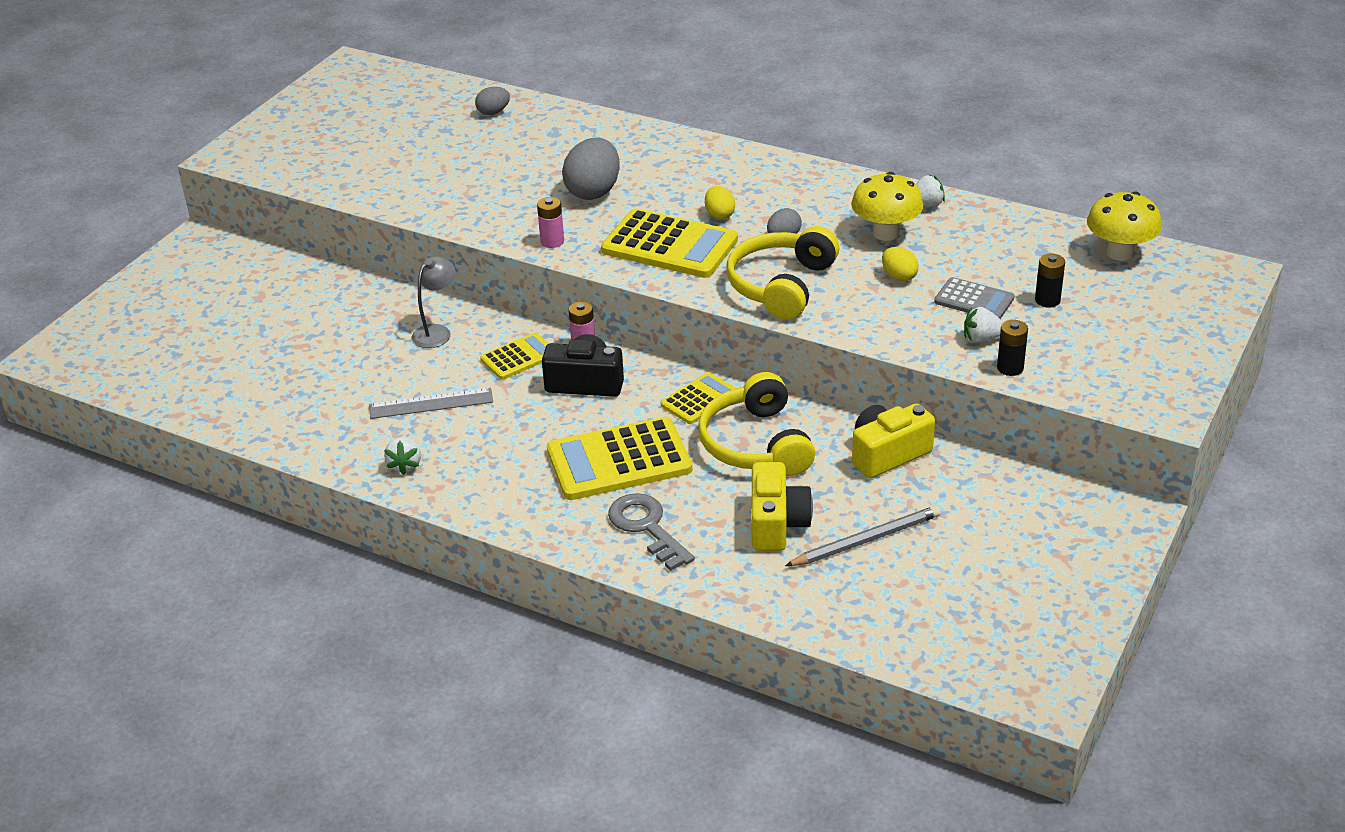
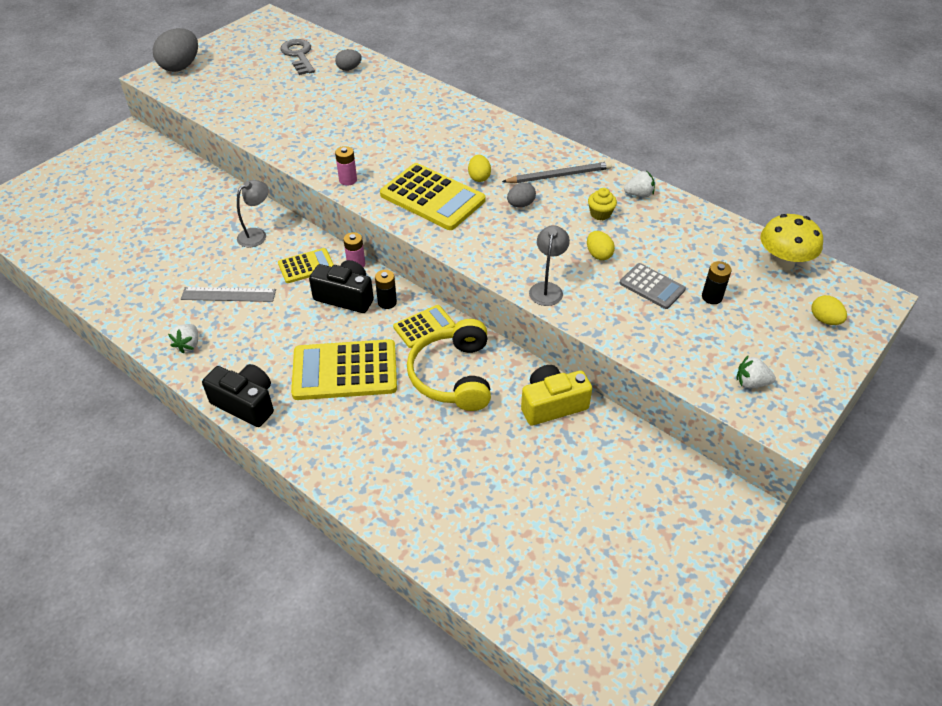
camera: 10 degrees right, 10 degrees up
(509, 514) = (246, 403): none -> black camera
(593, 191) = (394, 143): grey egg -> grey egg (181, 66)
(647, 528) = (343, 437): grey key -> grey key (299, 55)
(776, 524) = (444, 454): yellow camera -> none
(781, 285) = (504, 247): yellow headphones -> none
(850, 321) = (547, 289): none -> grey lamp
(866, 540) = (509, 484): grey pencil -> grey pencil (559, 175)
(885, 233) = (600, 214): yellow mushroom -> yellow cupcake
(982, 339) = (648, 324): white strawberry -> white strawberry (751, 383)
(1010, 368) = (663, 357): black battery -> black battery (387, 302)
(1183, 303) = (824, 320): none -> yellow egg

